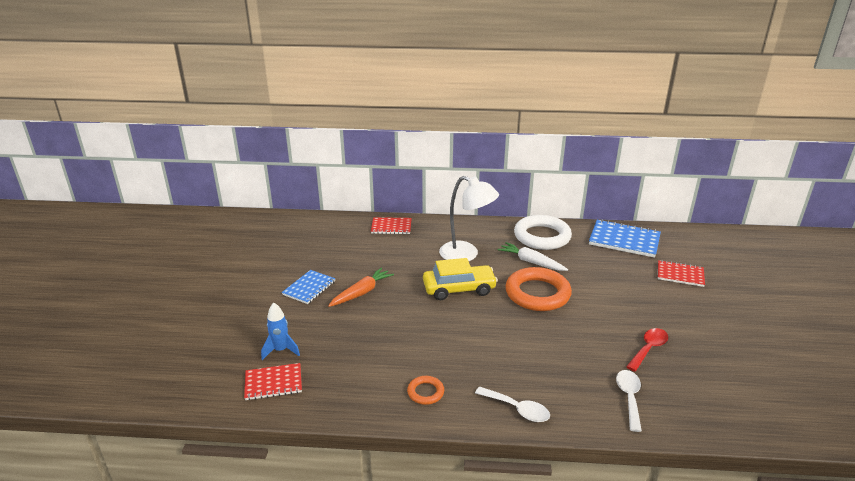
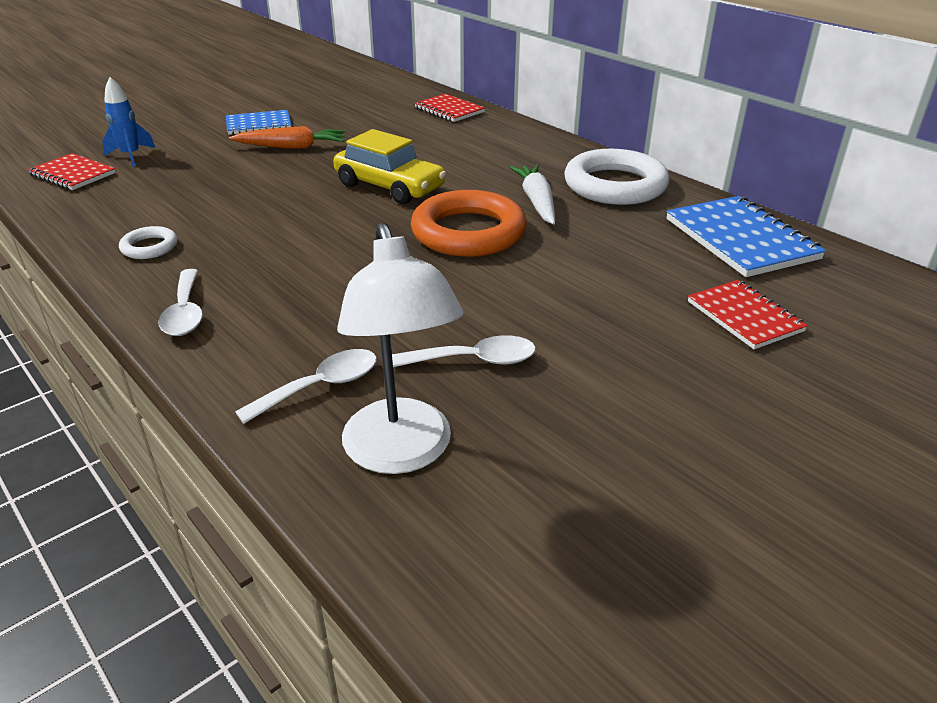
camera: 45 degrees right, 5 degrees up
(425, 392) = (149, 247): orange ring -> white ring
(466, 254) = (473, 163): white lamp -> white lamp (402, 453)
(648, 349) = (475, 360): red spoon -> white spoon

